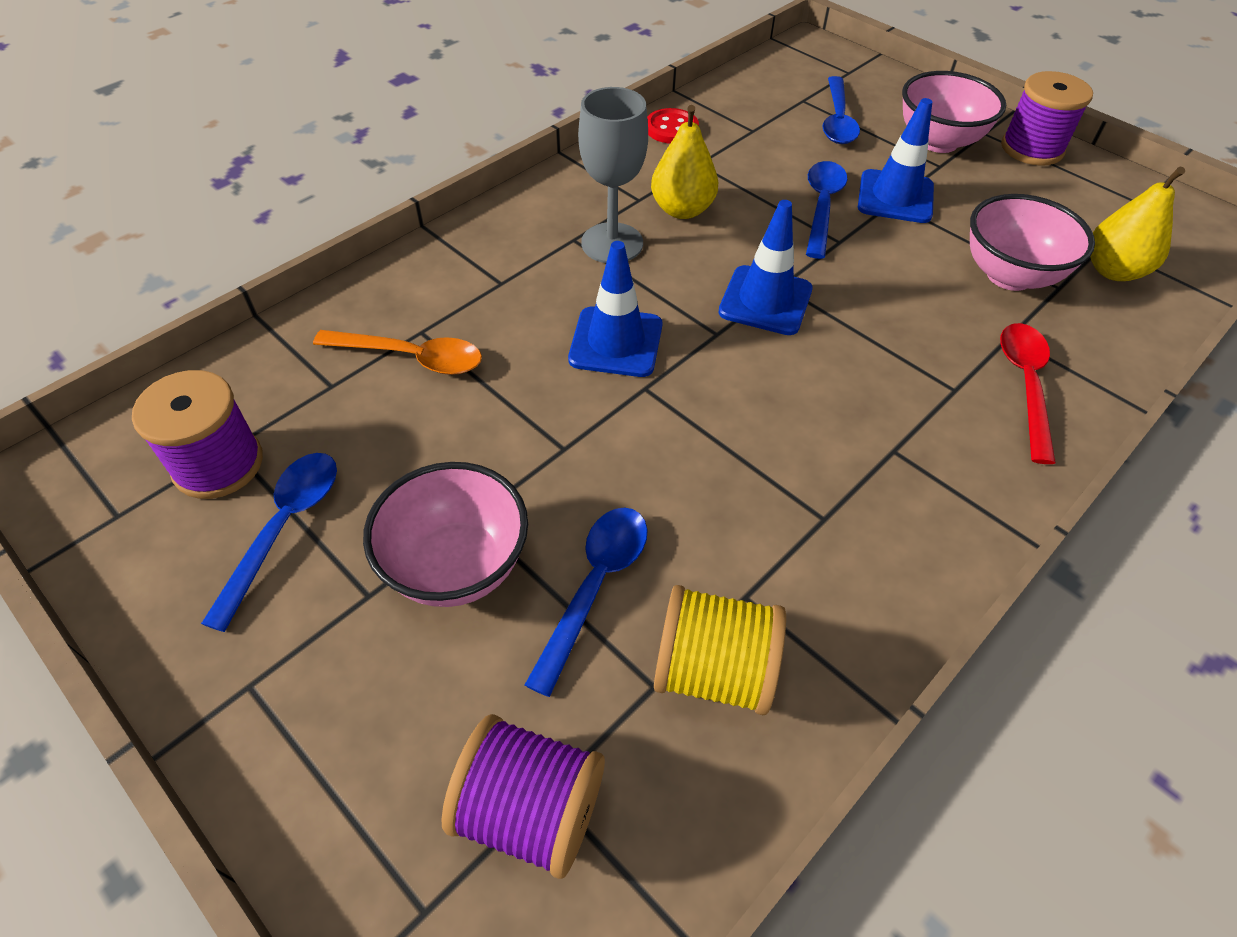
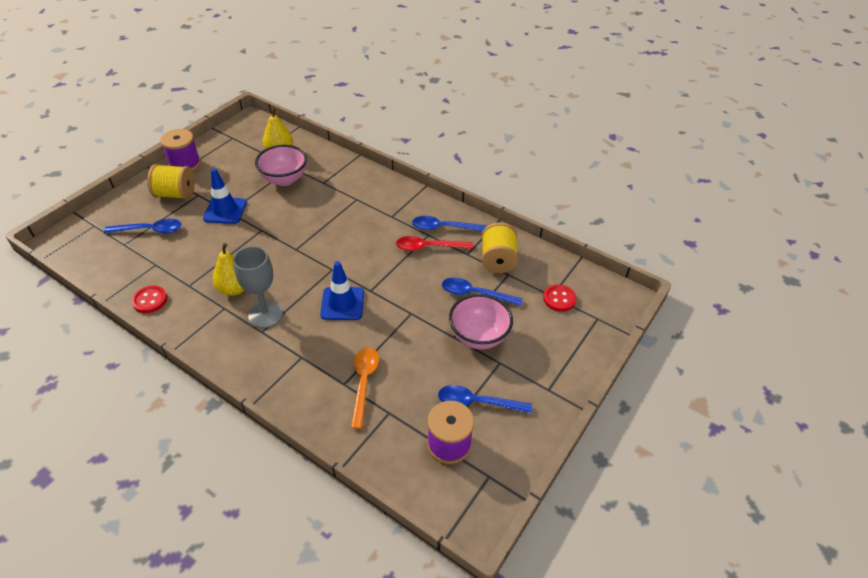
camera: 100 degrees left, 5 degrees down
(530, 810) = (559, 299): purple spool -> red button
(765, 301) = (308, 254): blue traffic cone -> none
(822, 206) = (232, 236): blue spoon -> blue spoon (443, 227)
(938, 142) = (176, 194): pink bowl -> yellow spool
(1025, 384) = (351, 181): red spoon -> red spoon (428, 247)

